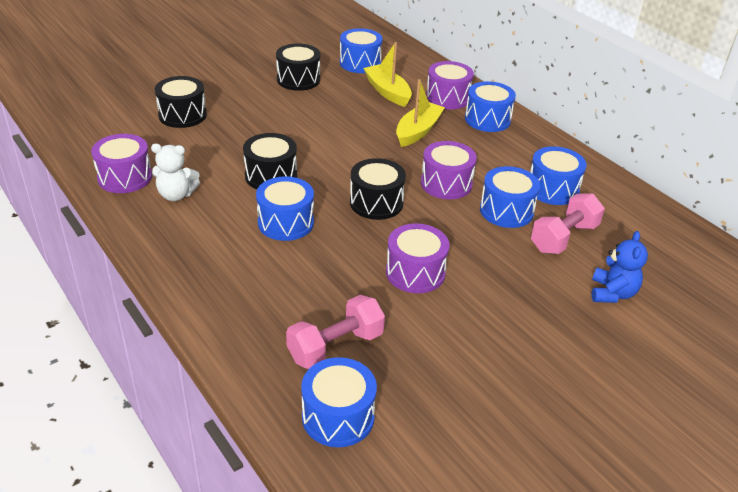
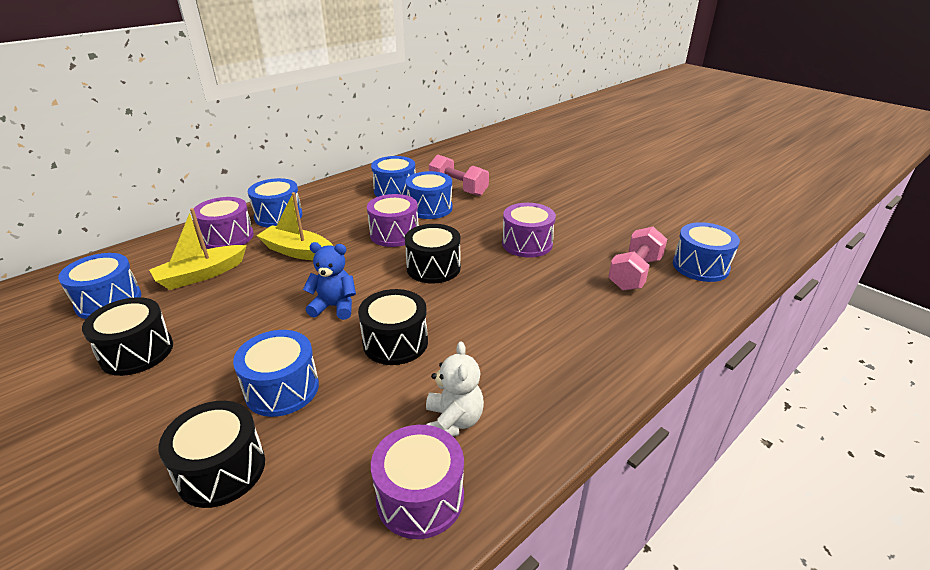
camera: 95 degrees left, 5 degrees down
(285, 223) = (483, 319): blue drum -> blue drum (282, 389)
(335, 346) = (634, 273): pink dumbbell -> pink dumbbell turned 75 degrees clockwise
(612, 293) = (512, 176): blue teddy bear -> blue teddy bear (334, 307)

